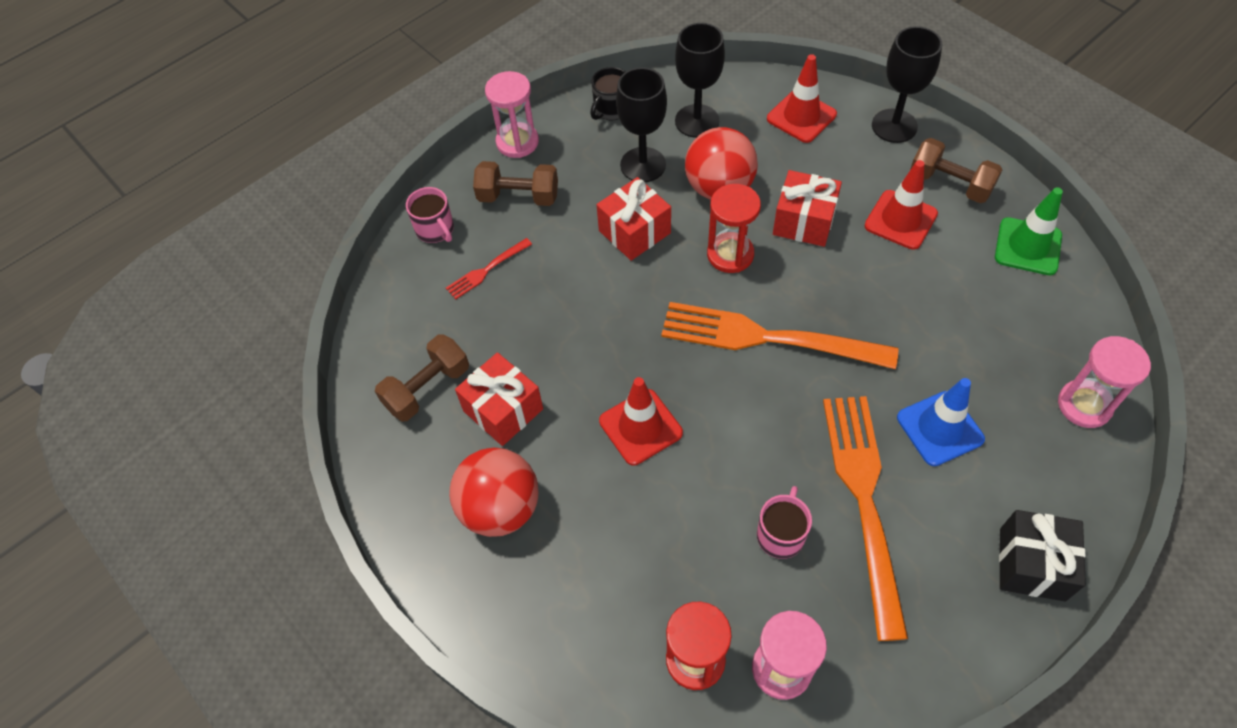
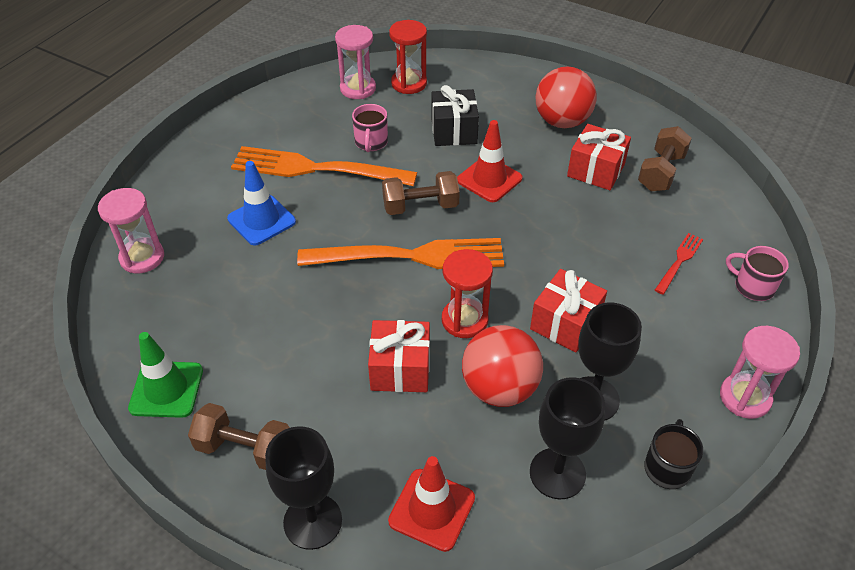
camera: 160 degrees right, 10 degrees down
(518, 196) = (699, 335): brown dumbbell -> brown dumbbell (420, 206)
(864, 501) = (316, 169): orange fork -> orange fork turned 120 degrees clockwise
(900, 220) = (299, 392): red traffic cone -> none
(1032, 564) = (201, 158): black gift -> black gift (454, 131)

